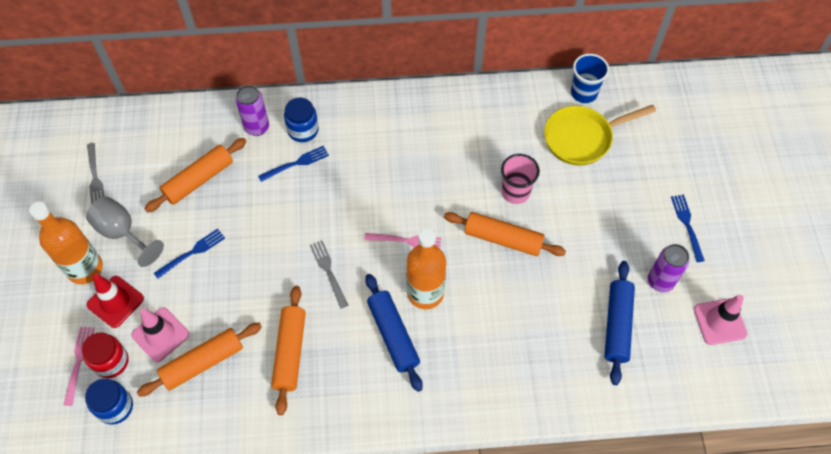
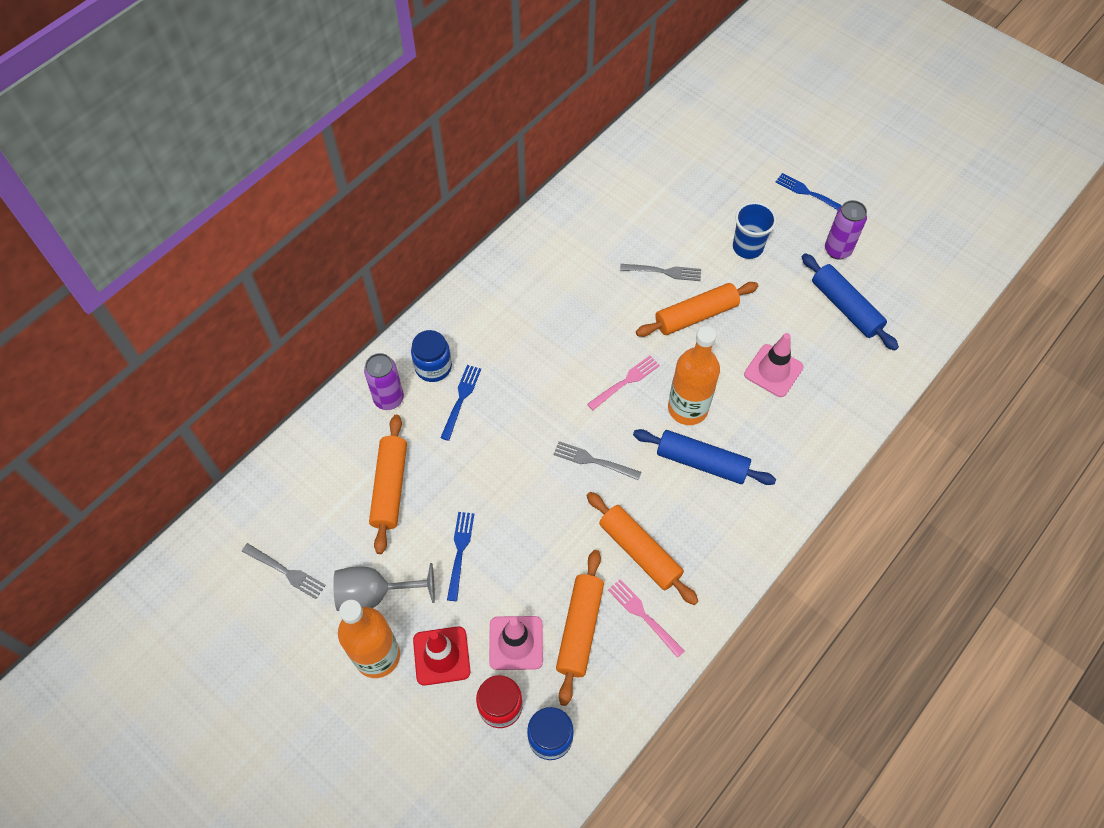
camera: 45 degrees left, 0 degrees up
(79, 362) = (471, 735): pink fork -> pink fork (643, 616)
(515, 192) = (664, 272): pink cup -> grey fork
(582, 138) = (664, 189): yellow pan -> none
(584, 93) = (626, 153): blue cup -> blue cup (747, 247)
(719, 321) = (905, 244): pink traffic cone -> pink traffic cone (773, 371)

